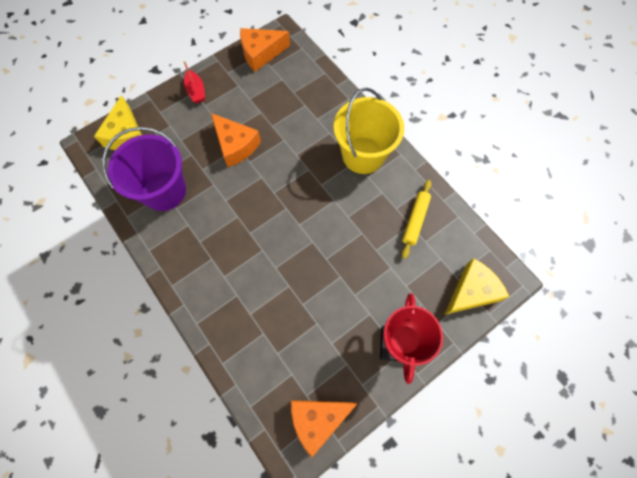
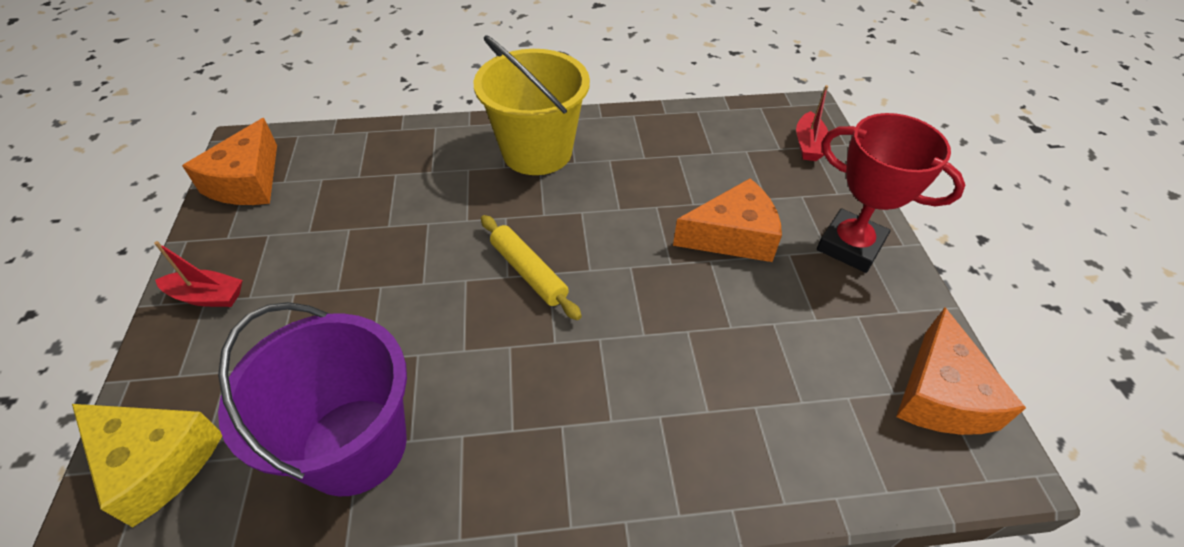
camera: 60 degrees left, 20 degrees down
(235, 145) = (374, 287): orange cheese -> orange cheese (732, 236)
(415, 220) = (676, 148): yellow rolling pin -> yellow rolling pin (529, 272)
(471, 291) = (808, 145): yellow cheese -> red boat

